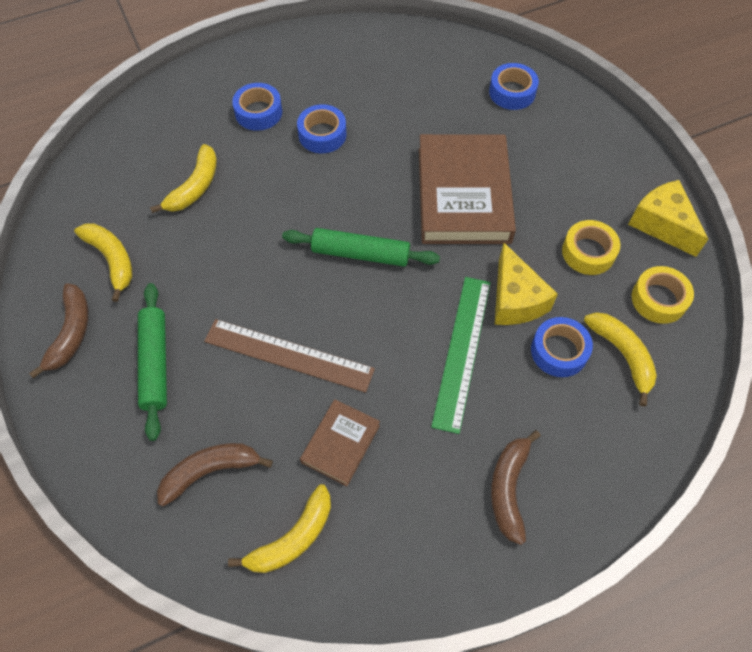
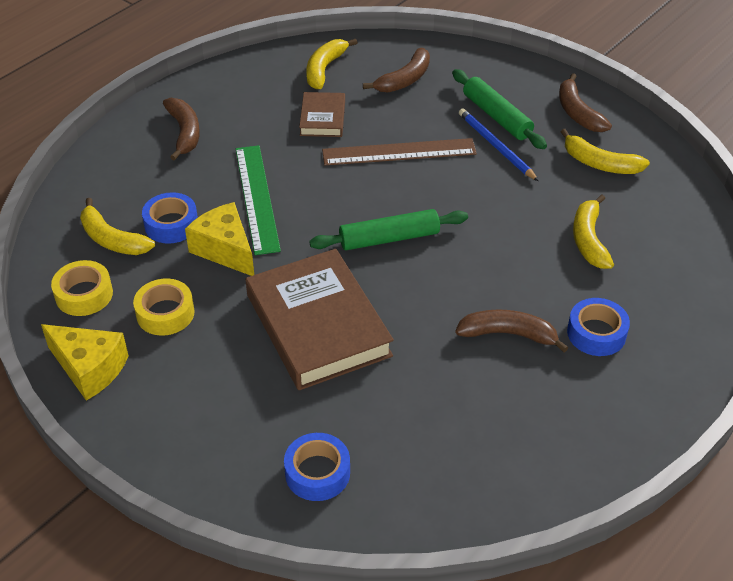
camera: 155 degrees right, 15 degrees down
(188, 322) = (496, 146): none -> blue pencil
(322, 134) = (508, 334): blue tape -> brown banana

